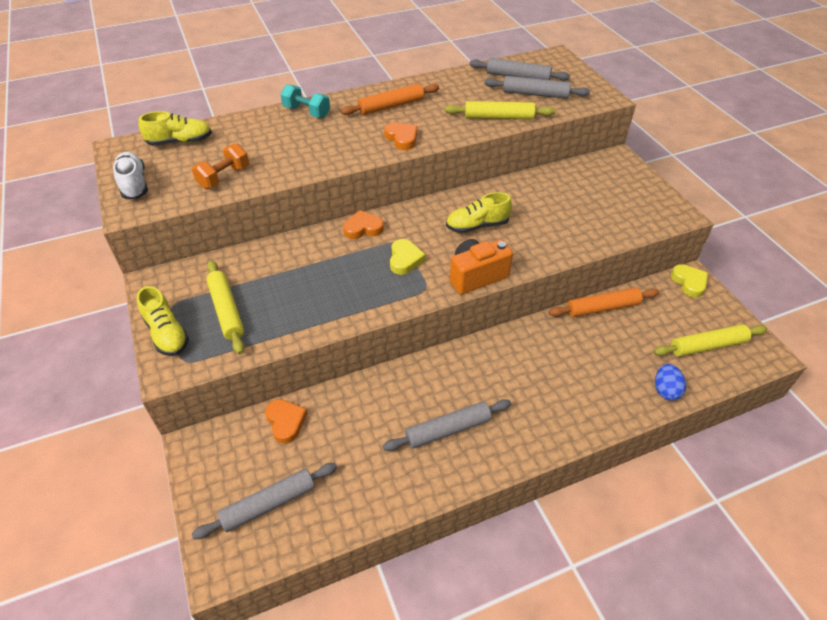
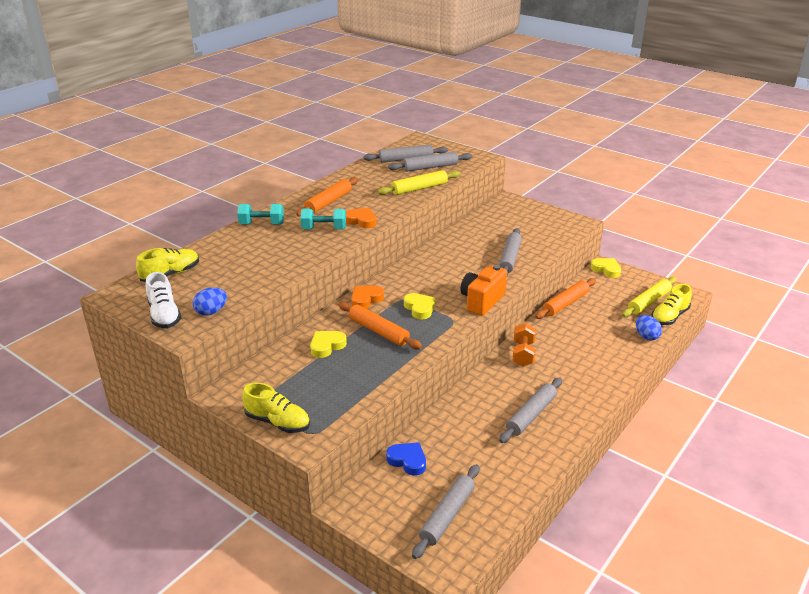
camera: 30 degrees left, 15 degrees down
(134, 184) = (164, 315): white shoe -> white shoe turned 150 degrees counterclockwise
(172, 196) = (211, 312): none -> blue egg
(224, 177) = (242, 286): orange dumbbell -> orange dumbbell (523, 354)
(227, 310) = (312, 389): yellow rolling pin -> none
(281, 268) = (327, 346): none -> yellow heart
(286, 422) = (407, 460): orange heart -> blue heart
(342, 270) = (378, 331): none -> orange rolling pin
(357, 136) = (324, 229): none -> turquoise dumbbell
(477, 226) = (451, 270): yellow shoe -> yellow shoe (669, 317)
(554, 233) = (509, 258): none -> grey rolling pin

